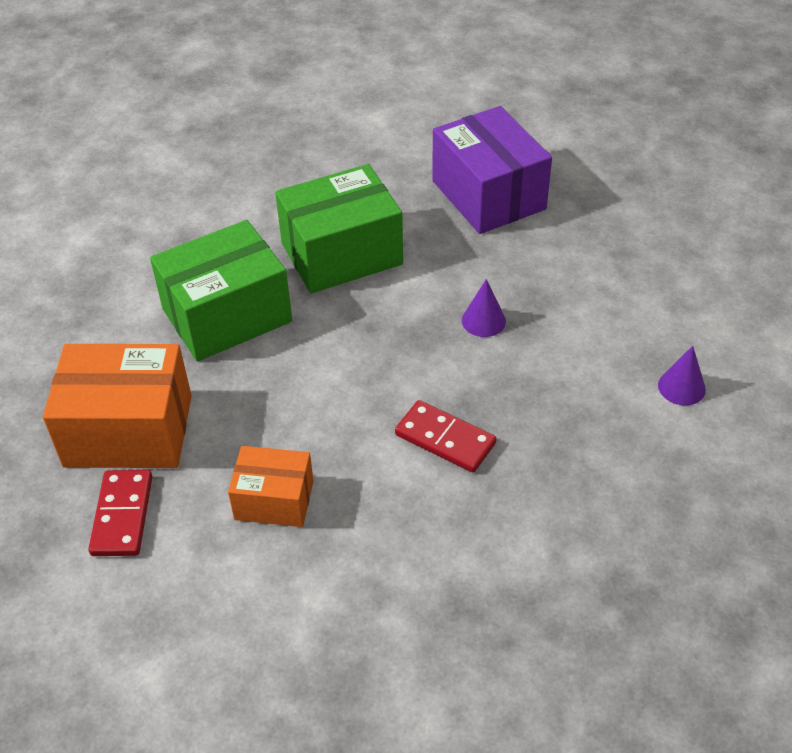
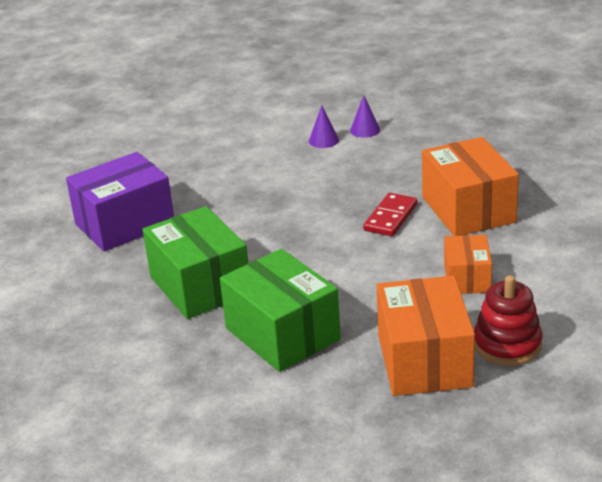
camera: 95 degrees left, 15 degrees down
(122, 515) = (507, 345): red domino -> red stacking toy
(446, 533) = (468, 209): none -> orange box
(483, 321) = (273, 213): purple cone -> purple cone (365, 130)

